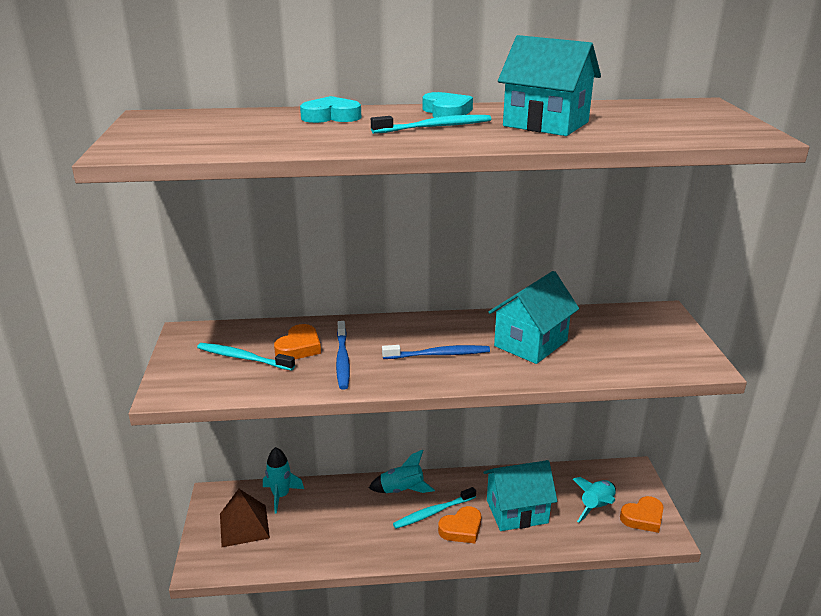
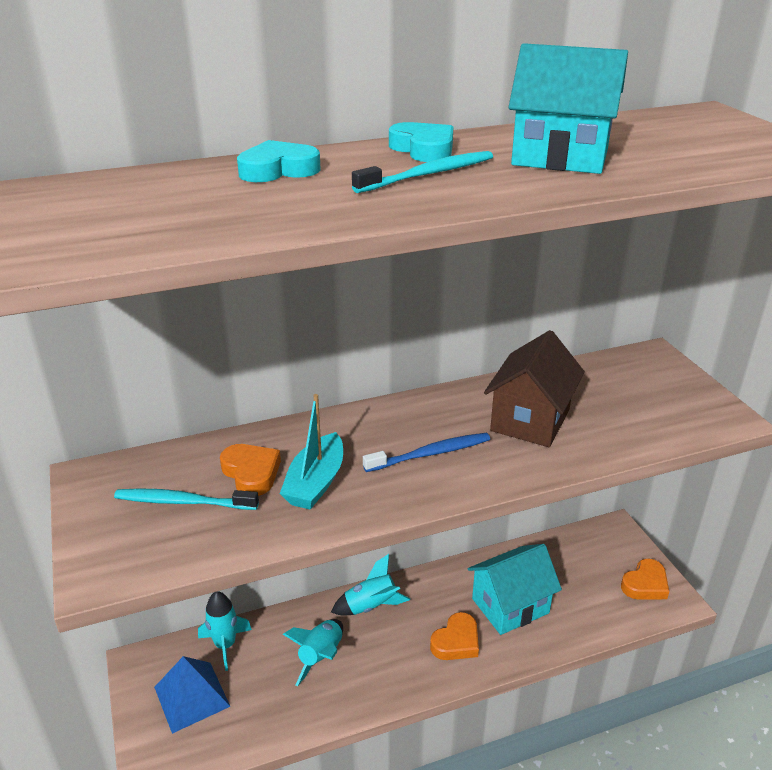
camera: 15 degrees left, 5 degrees up
(244, 525) = (191, 696): brown pyramid -> blue pyramid
(299, 347) = (251, 473): orange heart -> orange heart turned 45 degrees counterclockwise
(342, 360) = (315, 482): blue toothbrush -> turquoise boat
(433, 512) = (416, 628): turquoise toothbrush -> none
(530, 343) = (530, 420): turquoise house -> brown house
(596, 507) = (593, 582): turquoise rocket -> turquoise rocket (321, 656)

